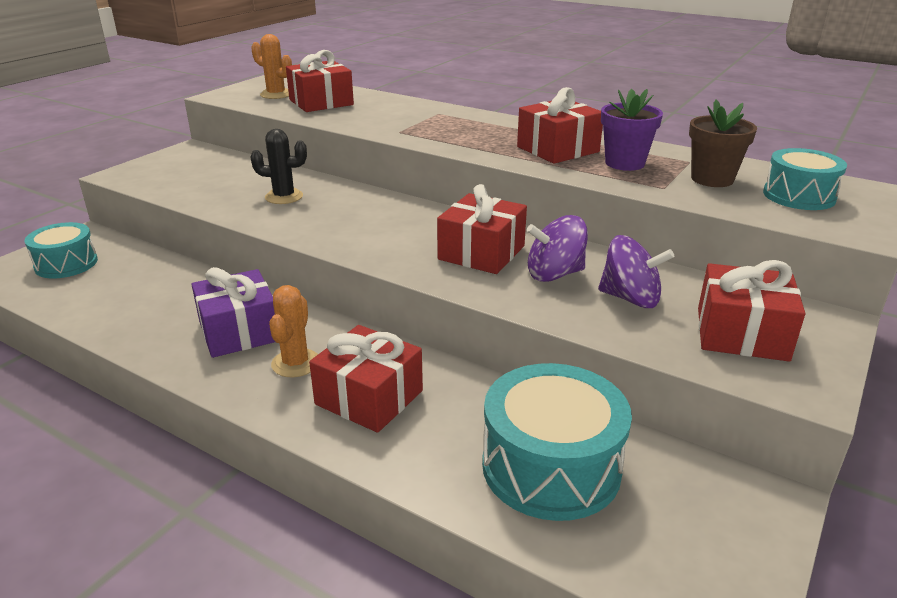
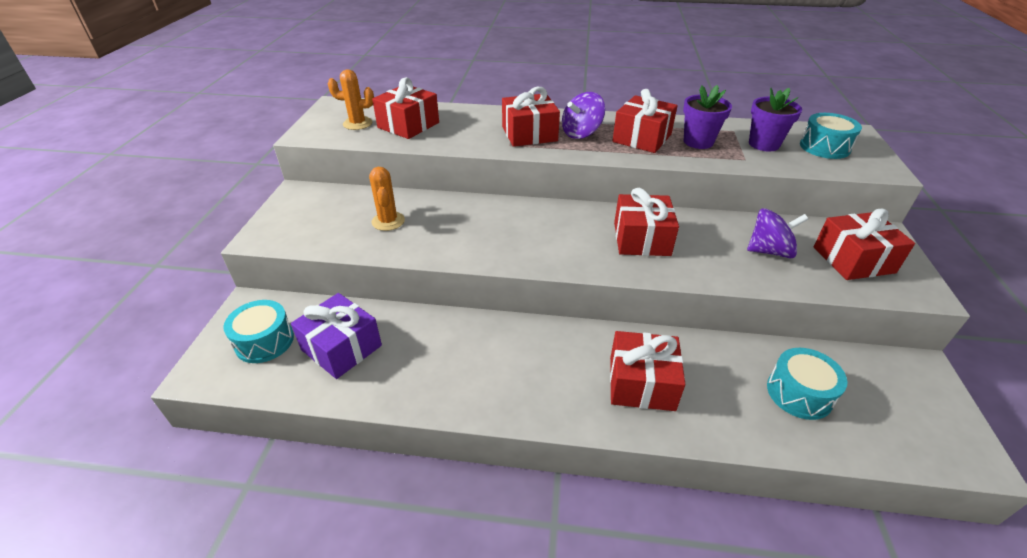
camera: 25 degrees left, 10 degrees up
(239, 331) = (490, 359): purple gift -> purple gift (341, 347)
(284, 197) = (439, 224): black cactus -> none
(295, 363) = (562, 373): orange cactus -> orange cactus (388, 221)
(433, 127) = (529, 134): none -> red gift
(551, 467) = (799, 393): turquoise drum -> turquoise drum, size x0.63
(554, 274) = (706, 244): purple spinning top -> purple spinning top (581, 133)
(712, 179) = (764, 144): brown flower pot -> purple flower pot

